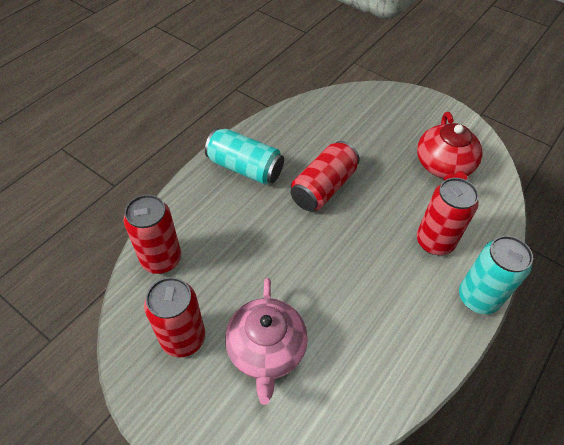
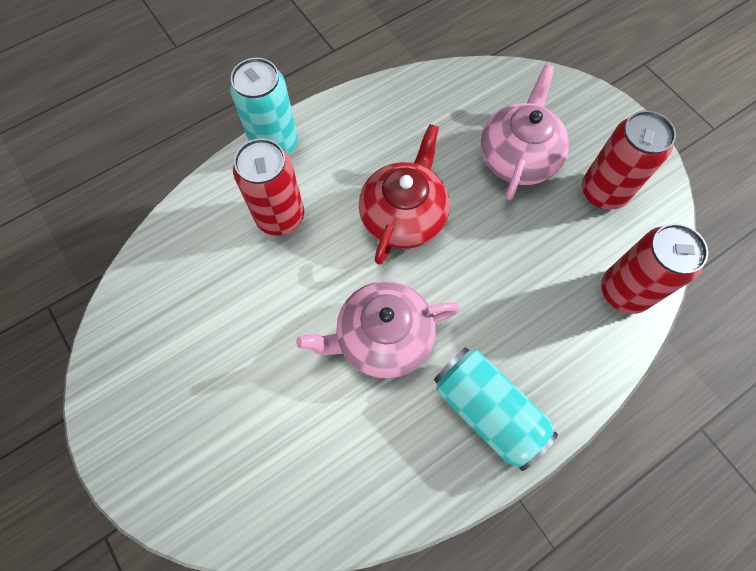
camera: 160 degrees left, 15 degrees up
(323, 187) = (382, 337): red can -> pink teapot
(443, 166) = (193, 322): red teapot -> red teapot (403, 216)

